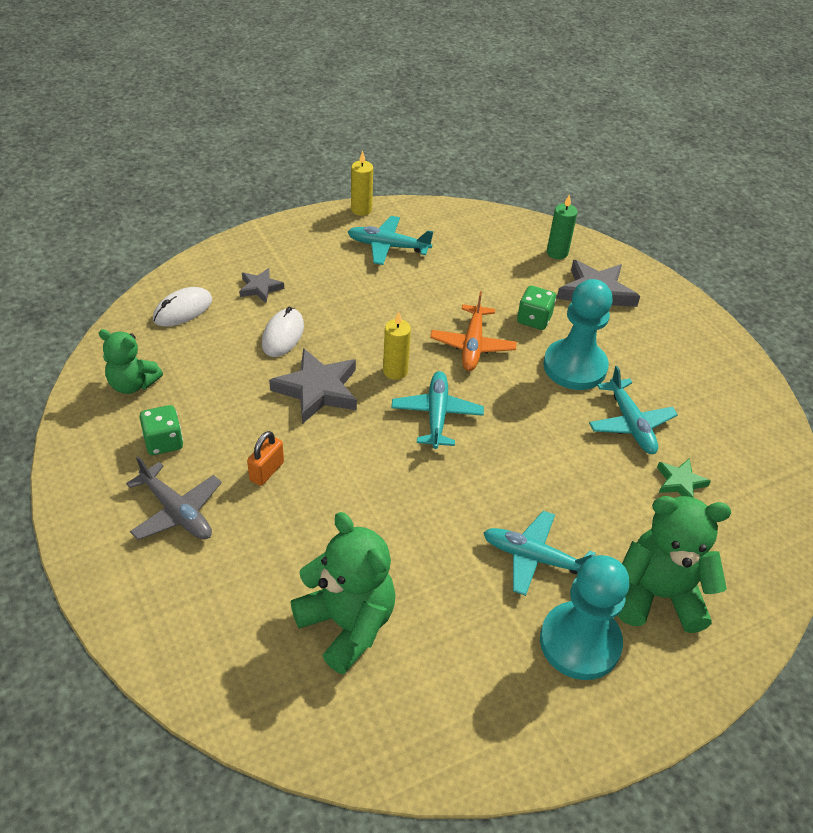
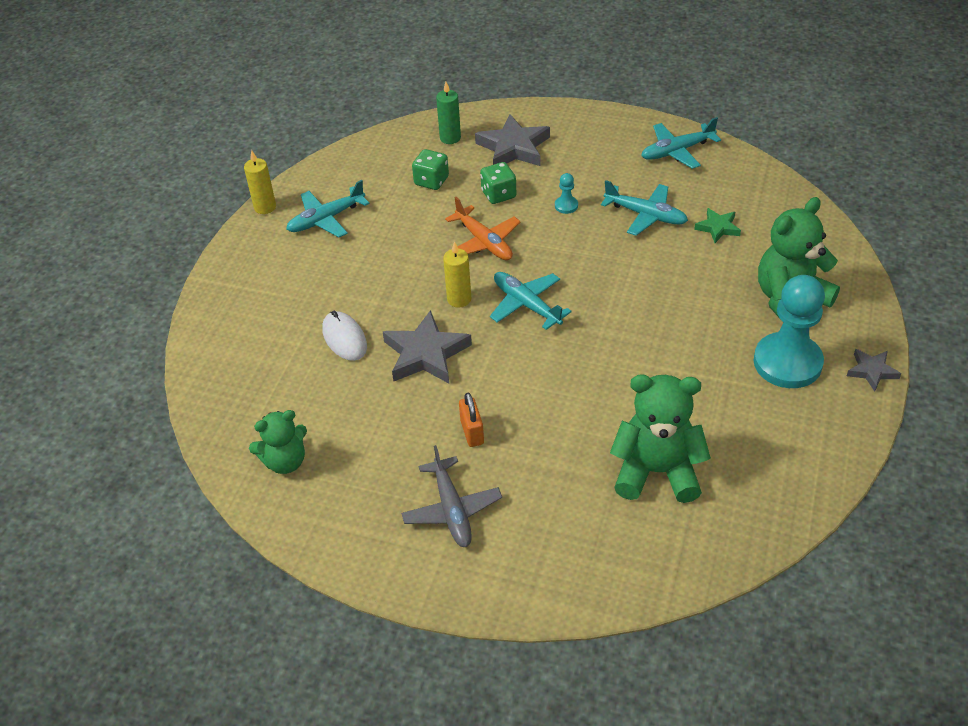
camera: 40 degrees left, 0 degrees up
(164, 442) = (372, 477): green dice -> green dice (431, 181)
(176, 511) = (452, 509): grey plane -> grey plane turned 75 degrees clockwise
(183, 310) = (239, 382): white mouse -> none
(260, 288) = (275, 320): grey star -> grey star (871, 371)
(535, 558) = (703, 339): turquoise plane -> turquoise plane (677, 151)
(574, 367) = (566, 206): turquoise pawn -> turquoise pawn, size x0.40

